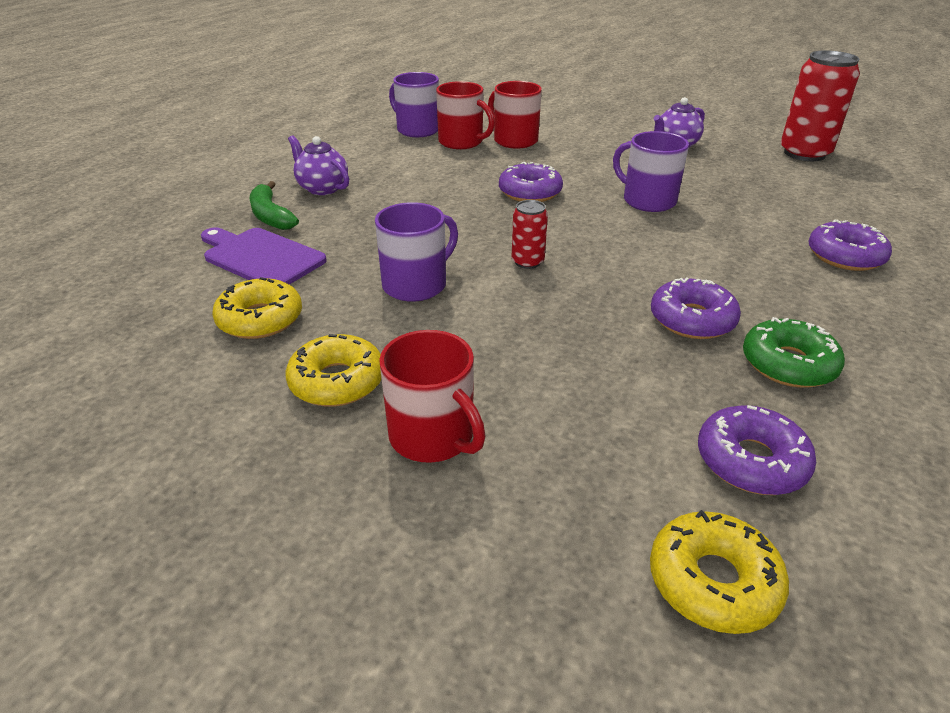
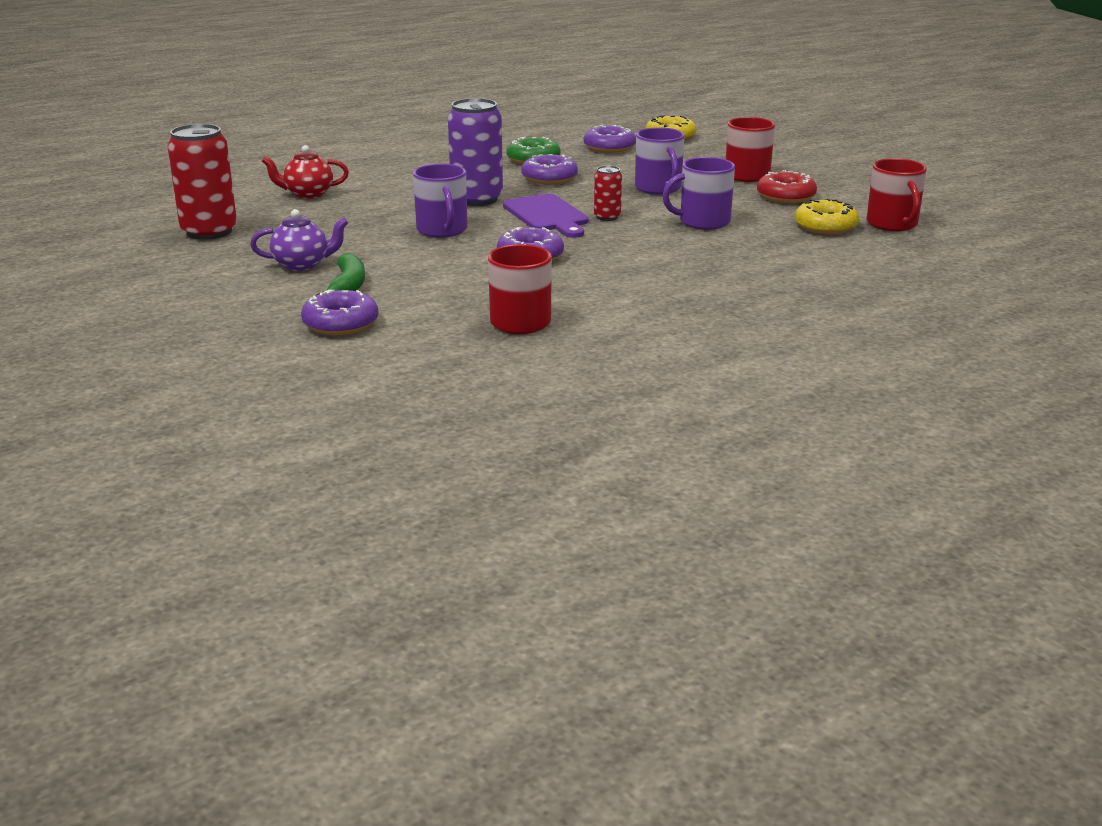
camera: 150 degrees left, 10 degrees down
(261, 257) = (816, 259): purple cutting board -> purple cutting board (547, 215)
(271, 216) = (797, 288): green banana -> green banana (347, 286)
(322, 188) = (731, 303): purple teapot -> none
(337, 381) = (786, 196): yellow donut -> red donut
(417, 130) = (551, 353): purple mug -> purple mug (658, 188)
(514, 140) = (455, 309): red mug -> red mug (892, 224)
(697, 251) = (477, 199): none -> purple can
(845, 256) = (388, 179): purple donut -> purple donut (340, 324)
(853, 211) = (308, 194): none -> red teapot

